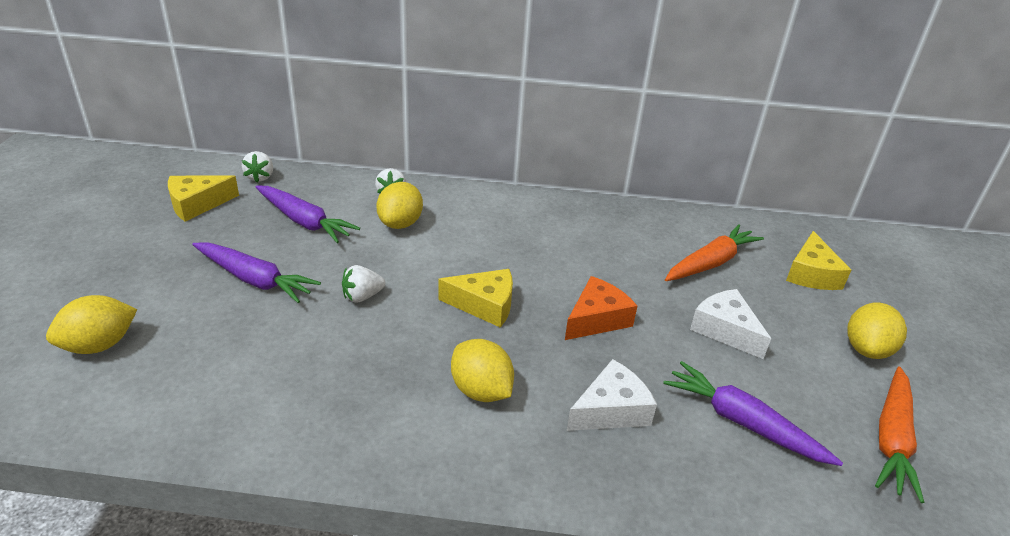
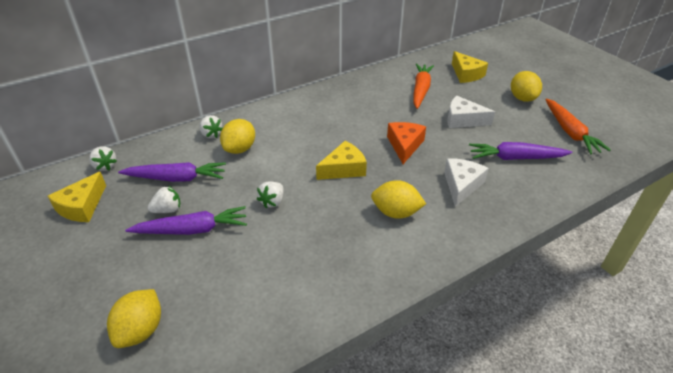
camera: 35 degrees left, 5 degrees up
(258, 248) = (167, 210): none -> white strawberry
(400, 223) = (240, 149): yellow lemon -> yellow lemon turned 45 degrees clockwise

